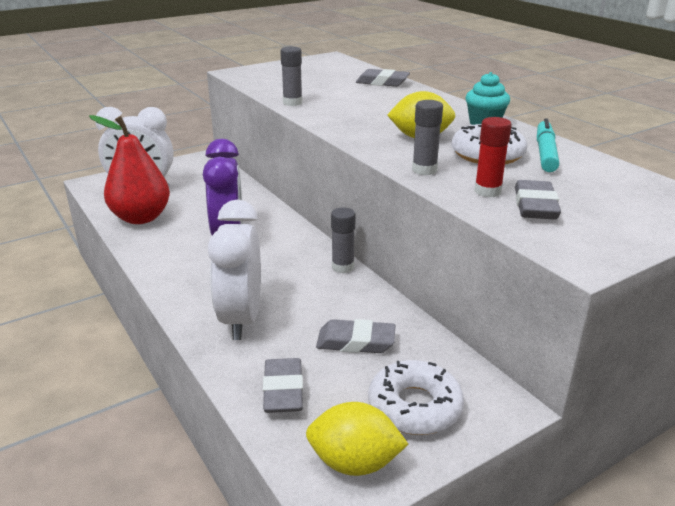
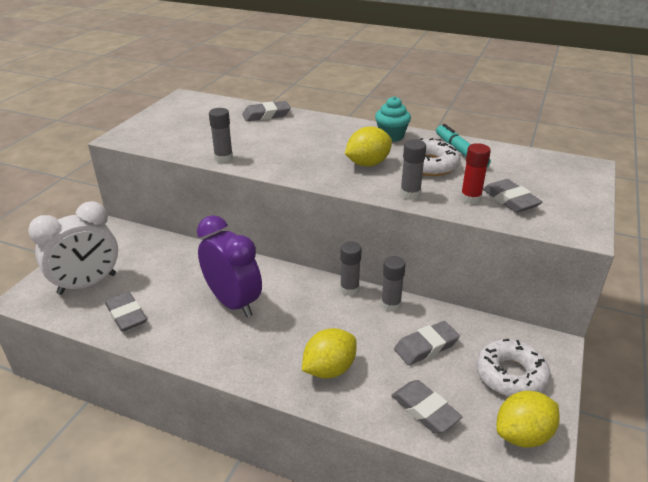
camera: 35 degrees left, 5 degrees up
(141, 218) = (126, 315): red pear -> grey eraser
(241, 319) = (329, 369): white clock -> yellow lemon
(366, 294) = (390, 305): none -> grey glue stick

